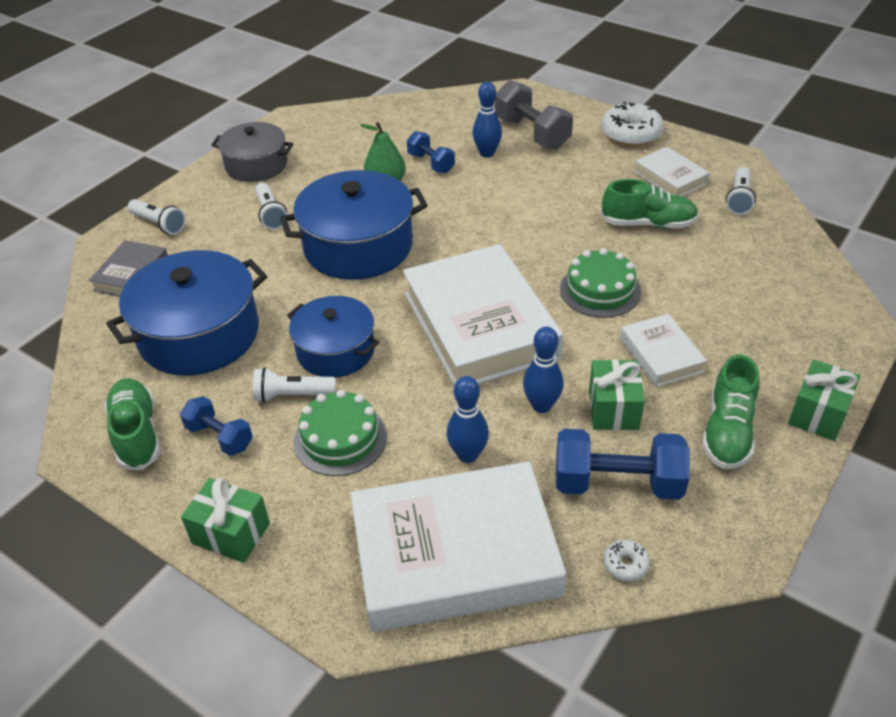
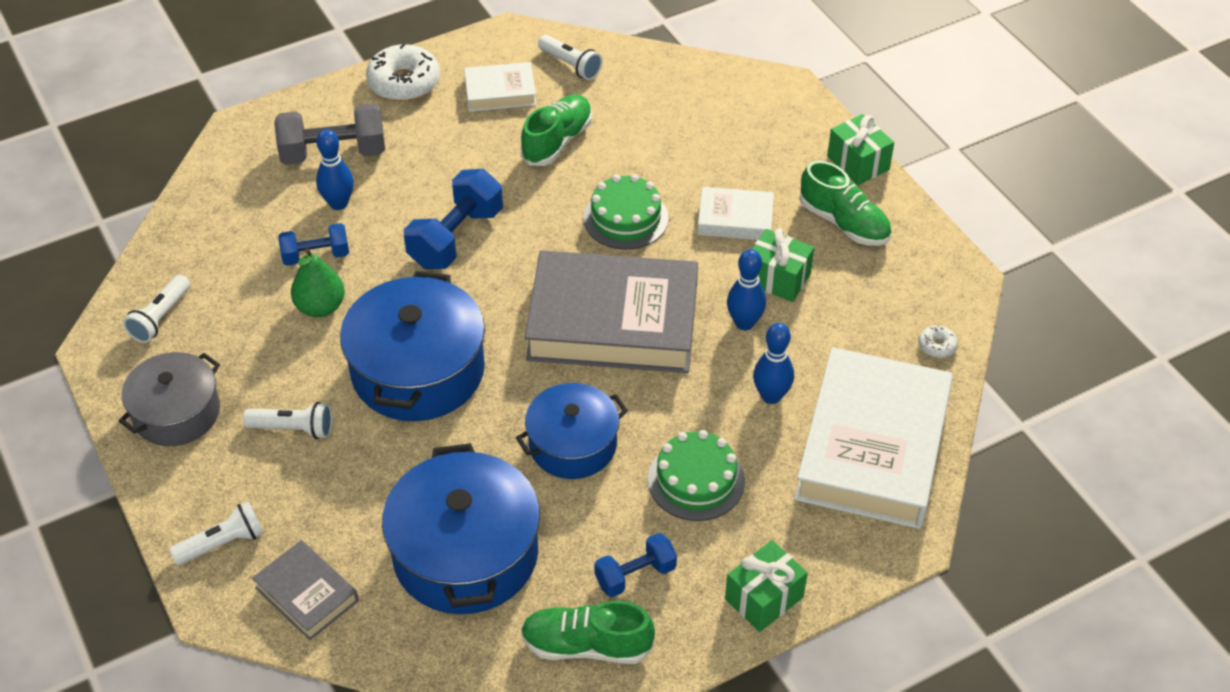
camera: 65 degrees left, 5 degrees up
(292, 395) = (614, 499): white flashlight -> white flashlight (160, 318)
(480, 325) = (613, 322): white book -> grey book
(617, 483) = (857, 314): blue dumbbell -> blue dumbbell (456, 238)

